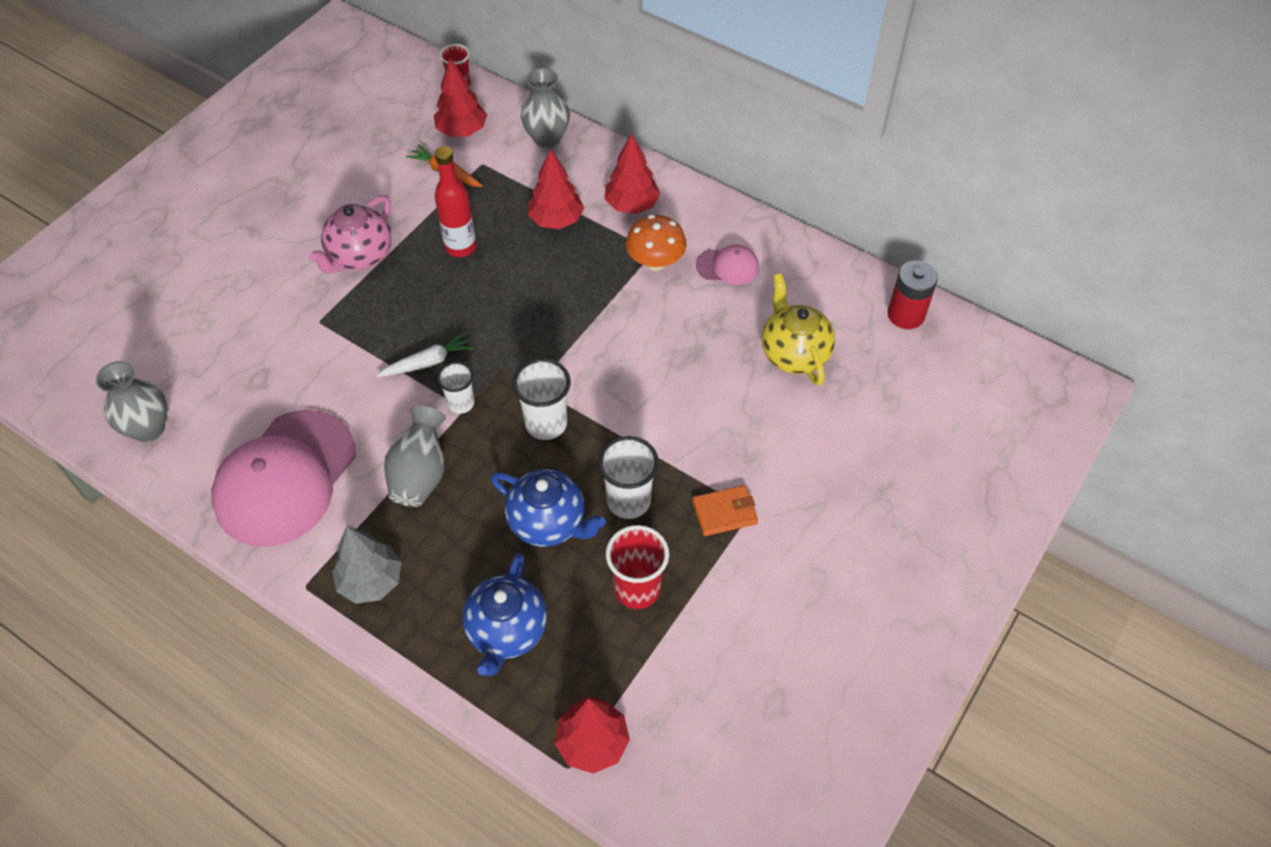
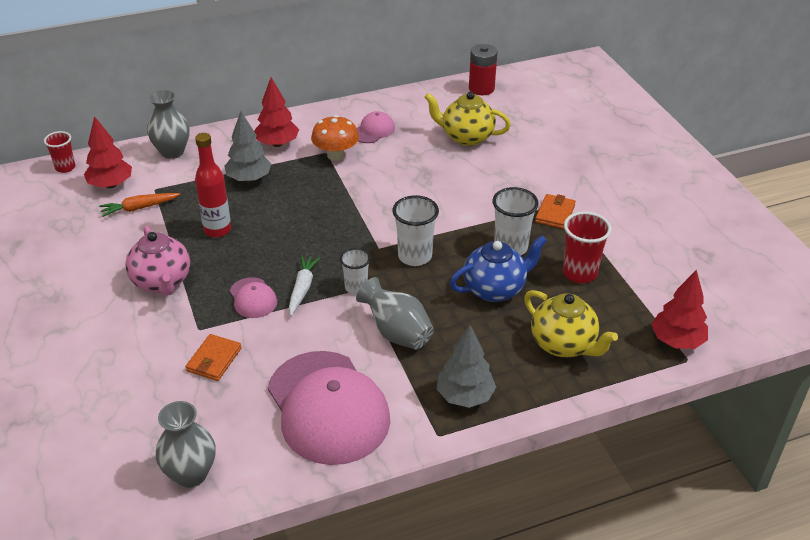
camera: 55 degrees left, 15 degrees down
(289, 357) = (214, 360): none -> orange wallet
(387, 333) = (253, 298): none -> pink cap
(507, 631) = (564, 344): blue teapot -> yellow teapot
(556, 220) = (249, 179): red tree -> grey tree

